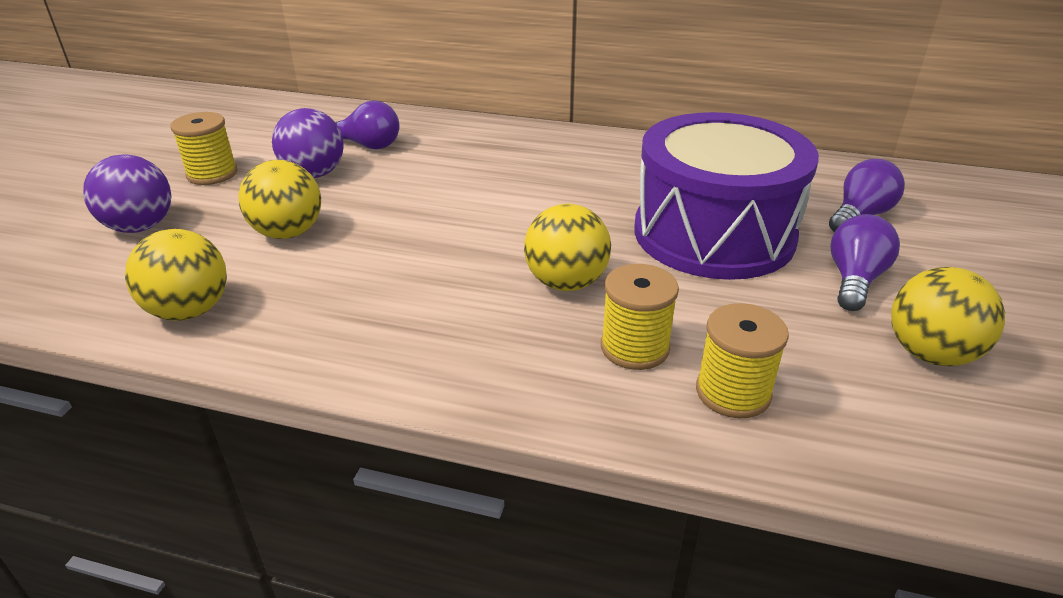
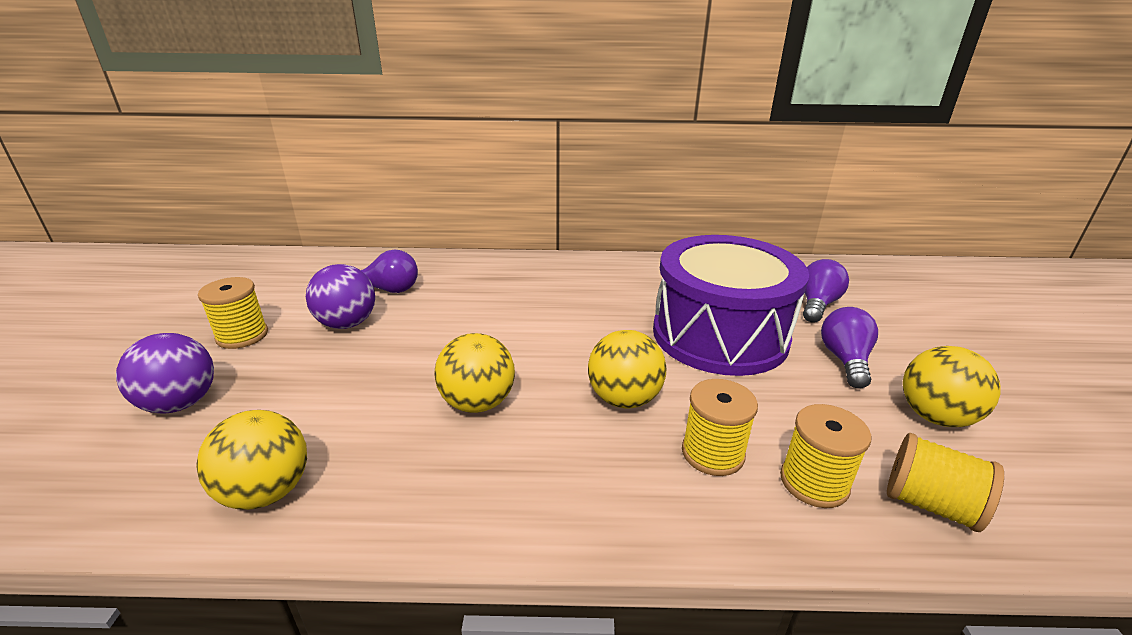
camera: 15 degrees left, 5 degrees down
(288, 233) = (343, 387): yellow ball -> yellow ball (477, 403)
(857, 435) = (929, 504): none -> yellow spool

